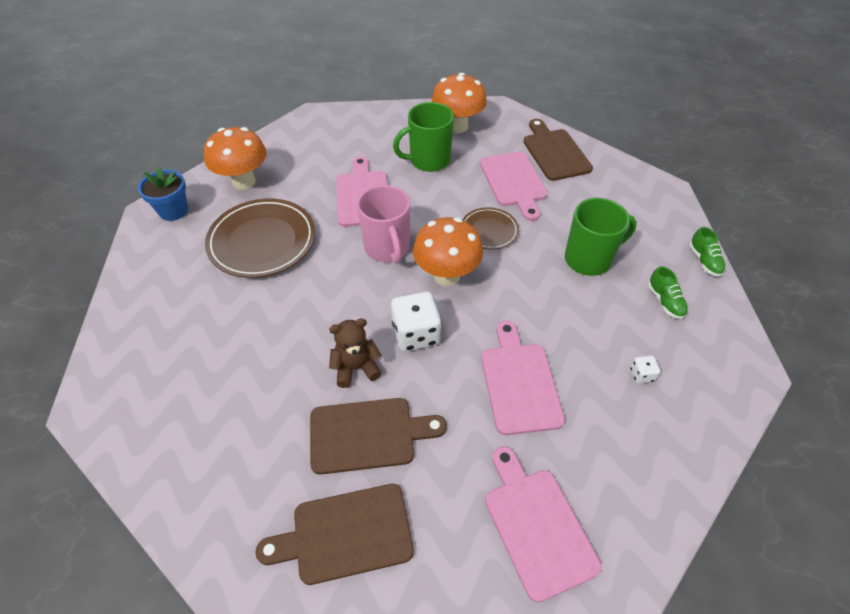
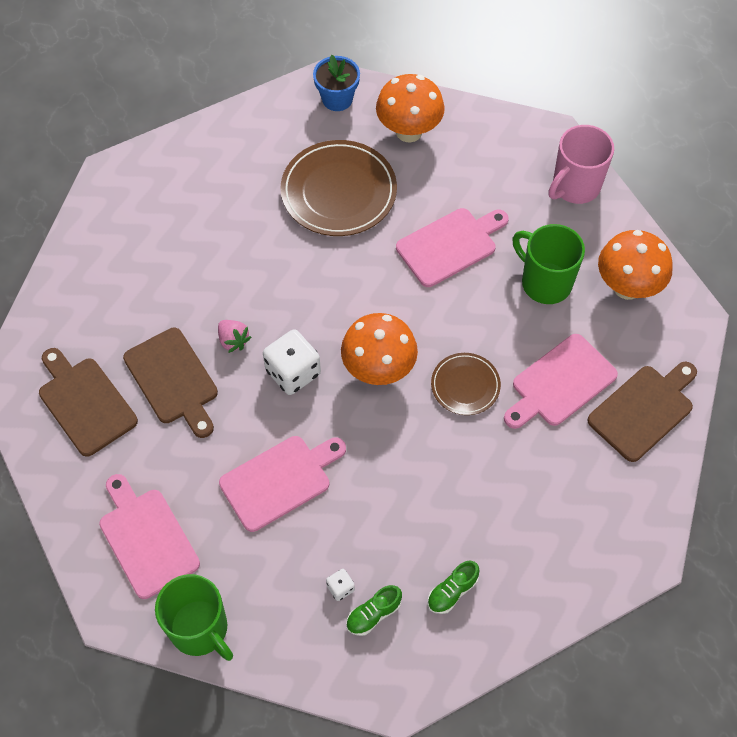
camera: 65 degrees right, 10 degrees up
(356, 368) = (233, 340): brown teddy bear -> pink strawberry
(387, 248) = (387, 302): pink mug -> pink mug (575, 186)
(537, 526) = (147, 539): pink cutting board -> pink cutting board turned 75 degrees counterclockwise
(589, 259) = (475, 499): green mug -> green mug (200, 629)
(704, 261) = (540, 623): green shoe -> green shoe (373, 614)

